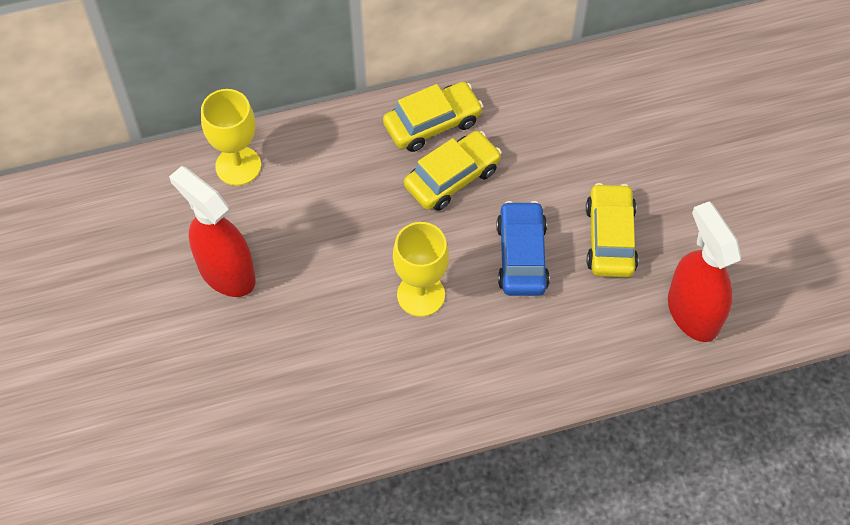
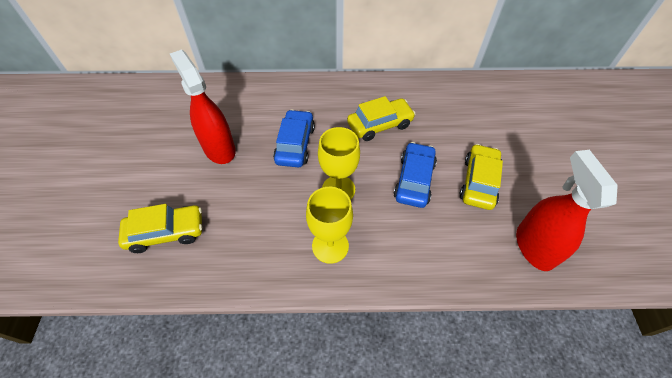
camera: 15 degrees right, 5 degrees down
(238, 166) = (252, 93): yellow goblet -> yellow goblet (330, 246)
(336, 239) = (295, 144): none -> blue car
(432, 123) = (376, 93): yellow car -> yellow car (166, 232)

